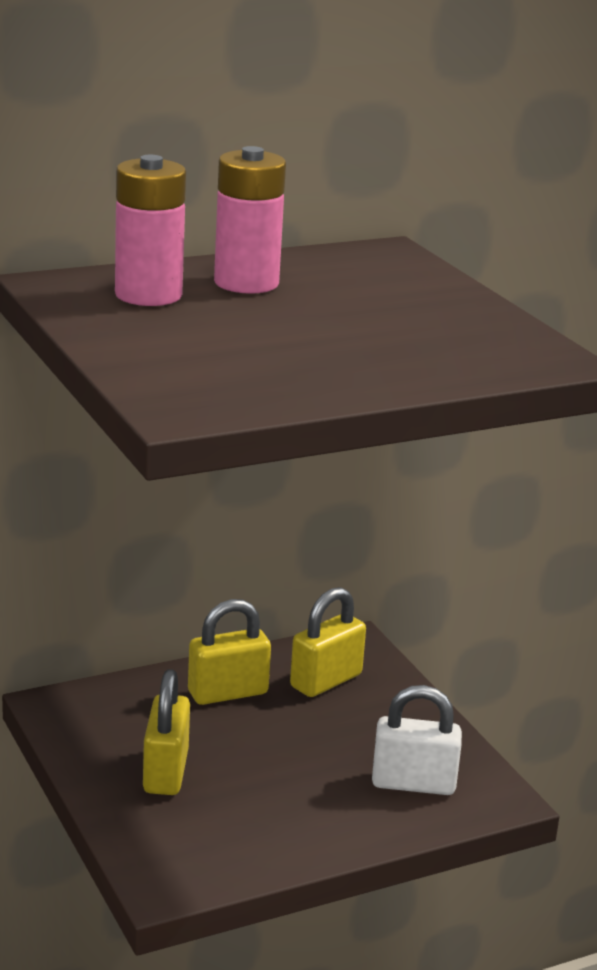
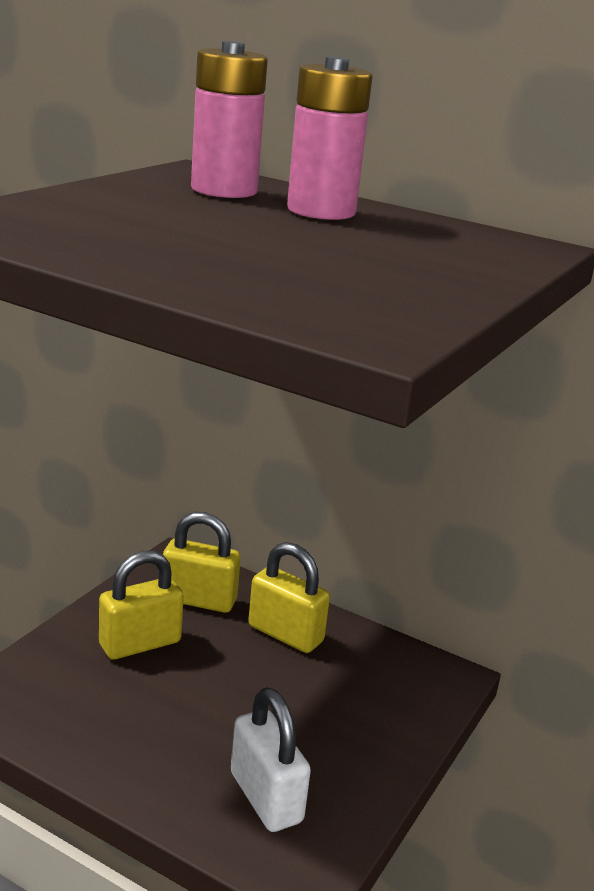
camera: 55 degrees right, 0 degrees up
(326, 681) = (368, 680): yellow padlock -> yellow padlock (199, 600)

